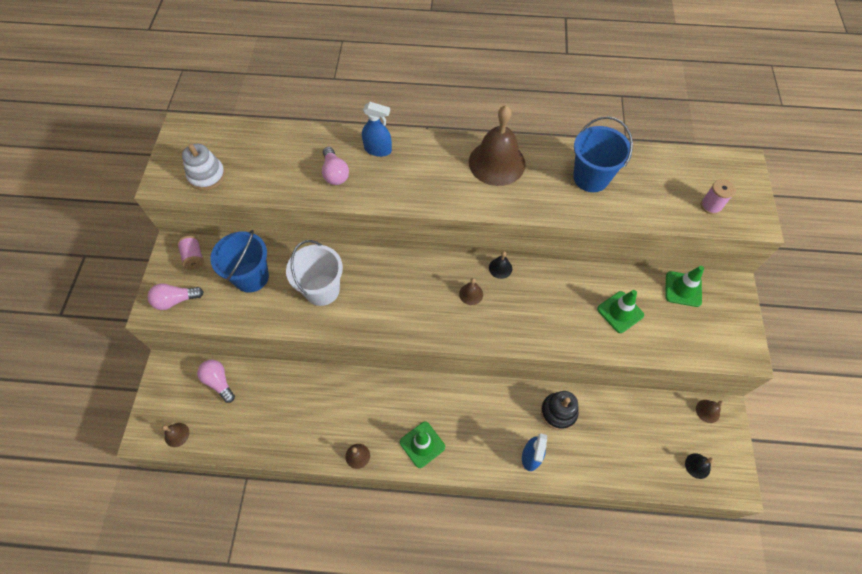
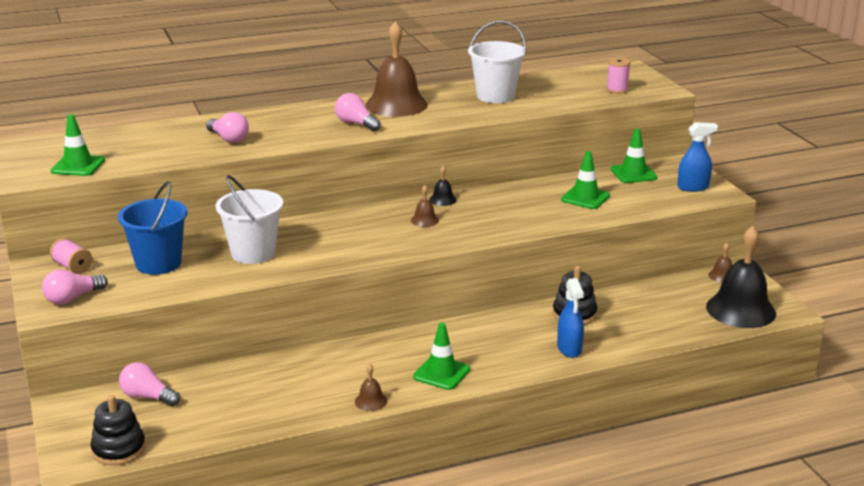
camera: 25 degrees left, 35 degrees down
(177, 434) = (119, 449): brown bell -> black stacking toy
(207, 176) = (78, 166): white stacking toy -> green traffic cone
(378, 150) = (264, 119): blue spray bottle -> blue spray bottle (693, 187)
(447, 185) = (356, 124): none -> pink light bulb
(591, 178) = (495, 96): blue bucket -> white bucket
(697, 466) = (741, 310): black bell -> black bell, size x2.37

